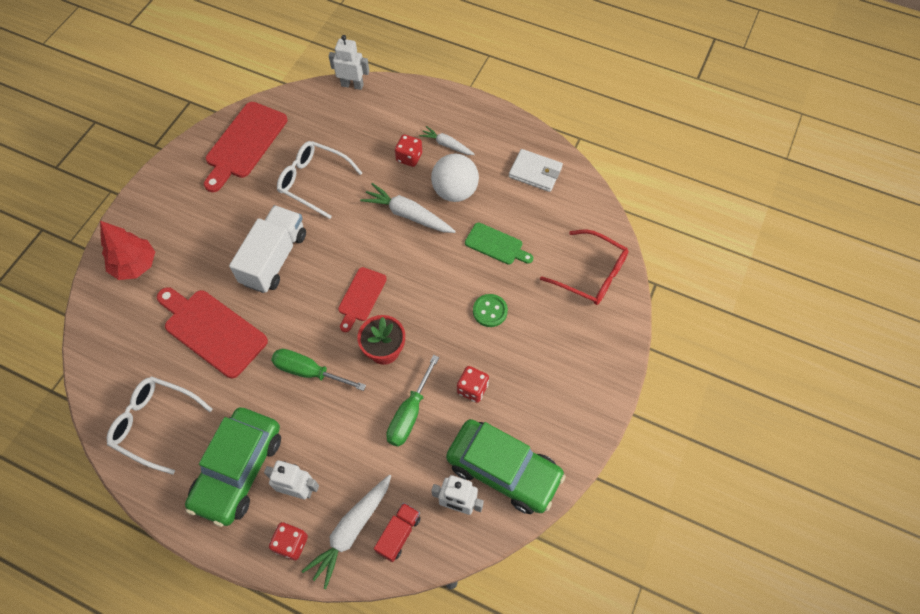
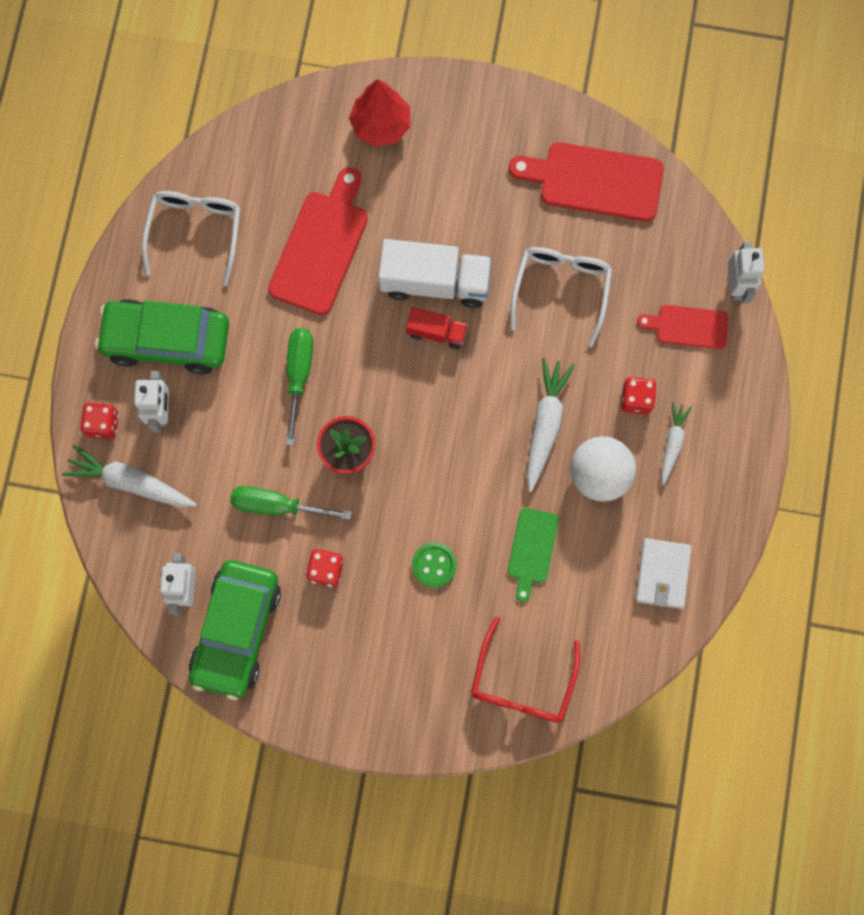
camera: 75 degrees right, 15 degrees up
(361, 297) = (411, 403): red cutting board -> red cutting board (688, 327)
(398, 534) = (138, 534): red truck -> red truck (437, 332)

